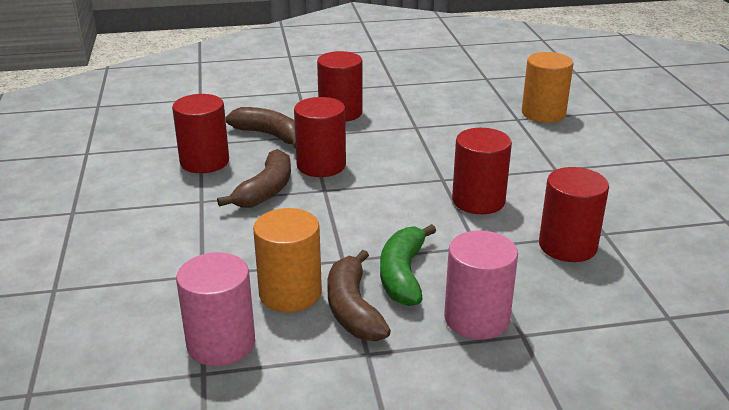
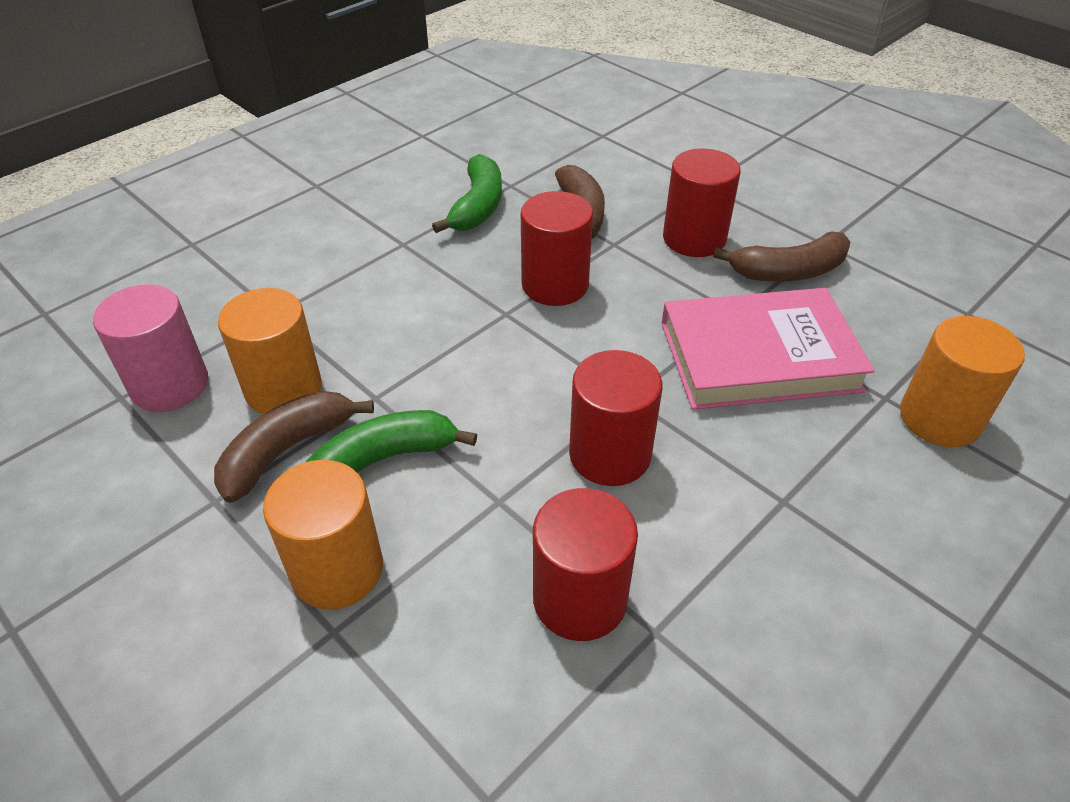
camera: 55 degrees right, 15 degrees up
(204, 162) = (477, 206): red cylinder -> green banana
(266, 190) = (463, 273): brown banana -> brown banana (788, 271)
(454, 135) = (759, 356): none -> pink book
(476, 319) = (337, 570): pink cylinder -> orange cylinder

